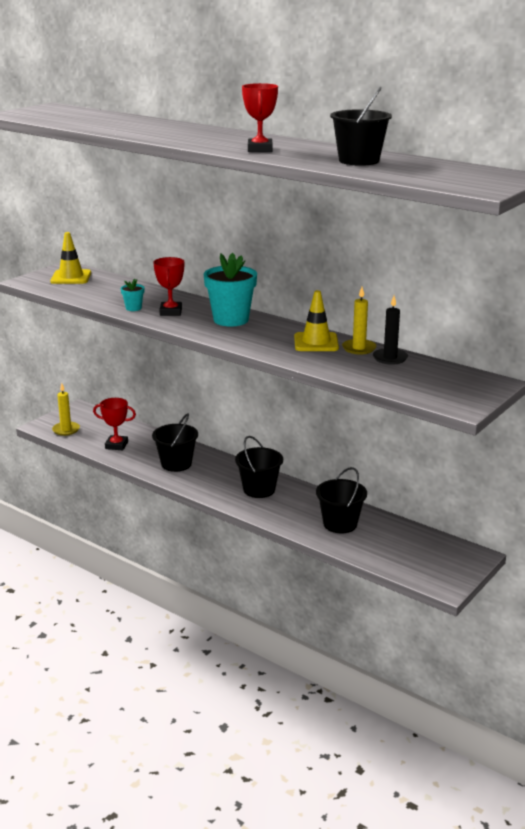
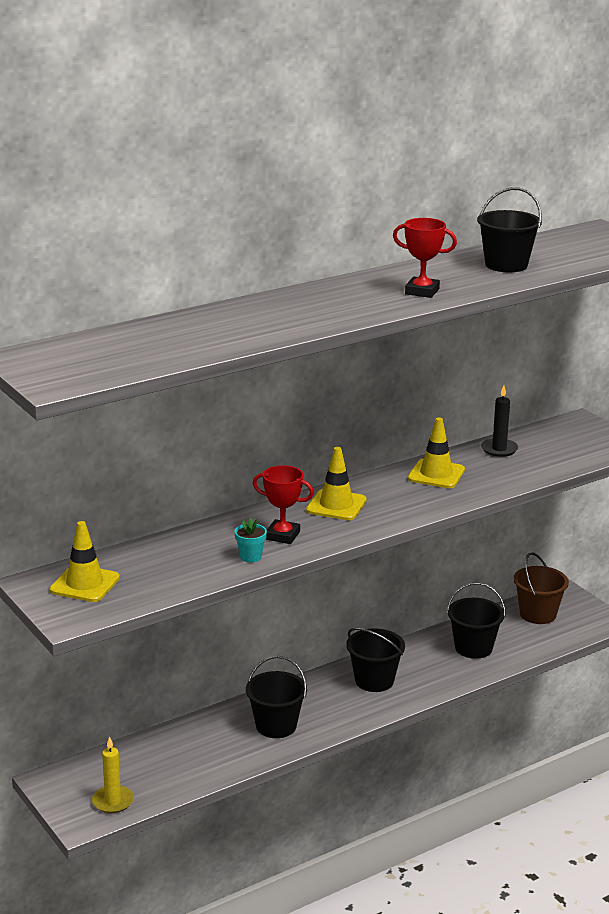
camera: 70 degrees left, 0 degrees up
(116, 445) = (193, 764): red trophy -> none
(231, 320) = (336, 505): turquoise flower pot -> yellow traffic cone
(359, 348) = (465, 458): yellow candle -> none
(422, 547) = (537, 614): none -> brown bucket

